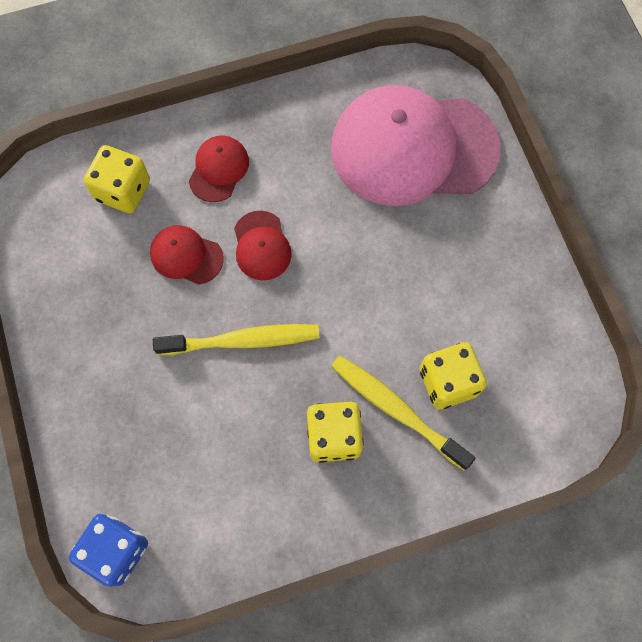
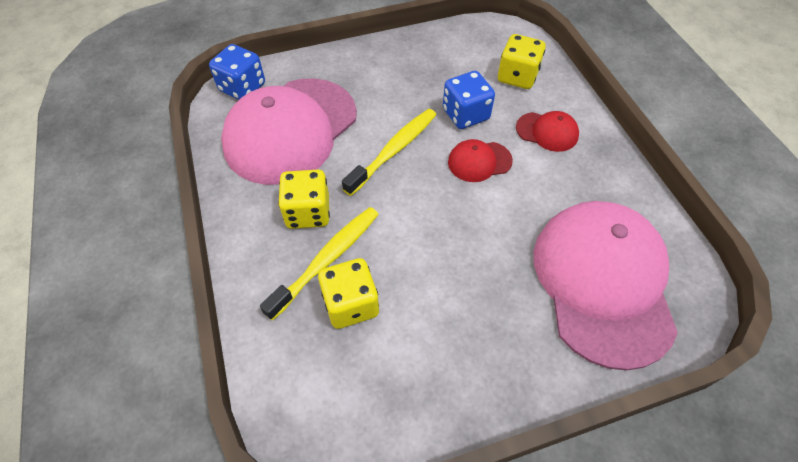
camera: 90 degrees right, 15 degrees down
(186, 256) = (465, 114): red cap -> blue dice
(203, 471) = (291, 130): none -> pink cap
(242, 341) = (394, 151): yellow toothbrush -> yellow toothbrush turned 135 degrees counterclockwise

